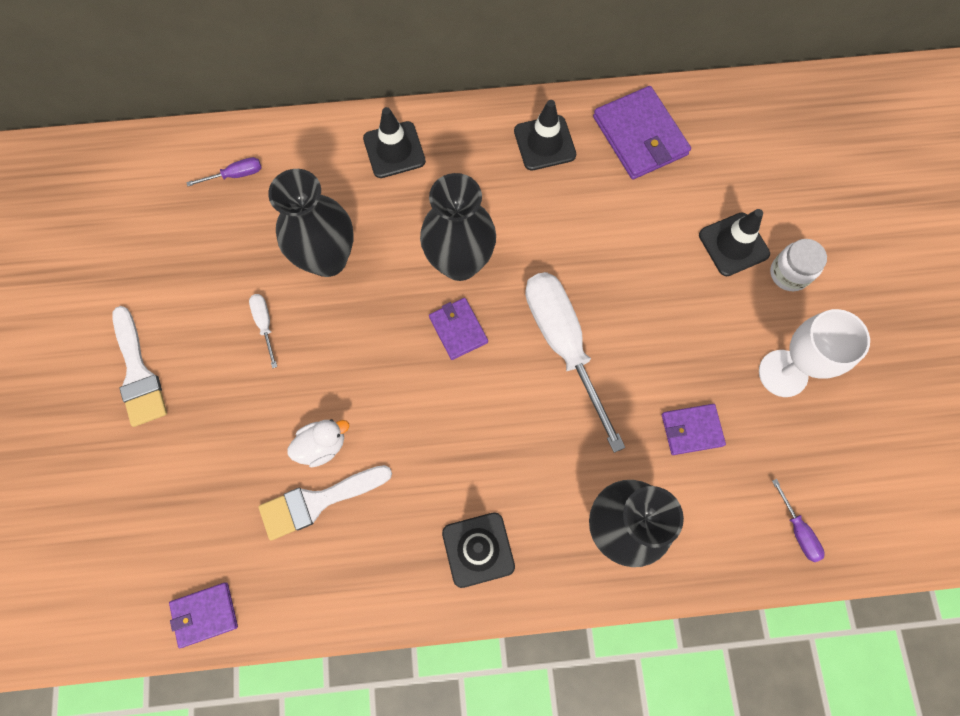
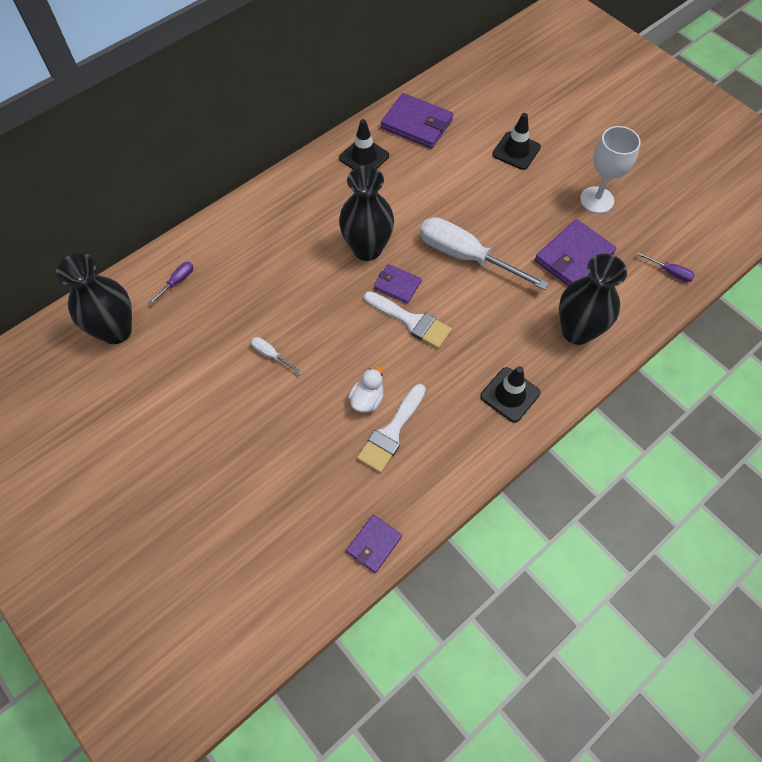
camera: 35 degrees left, 10 degrees down
(138, 373) = (207, 435): white brush -> white brush (411, 321)
(327, 259) = (281, 294): black vase -> black vase (116, 331)
(394, 150) = (273, 210): black traffic cone -> none
(691, 430) = (573, 257): purple wallet -> purple wallet, size x1.72
(789, 273) = (558, 149): white jar -> none

